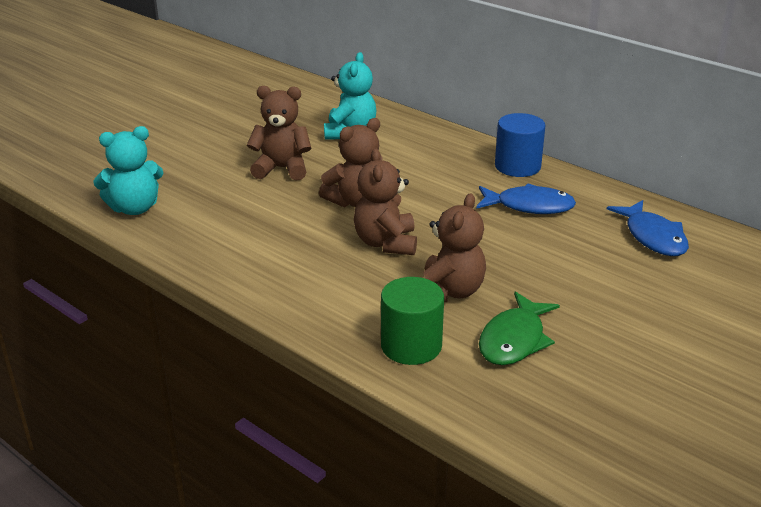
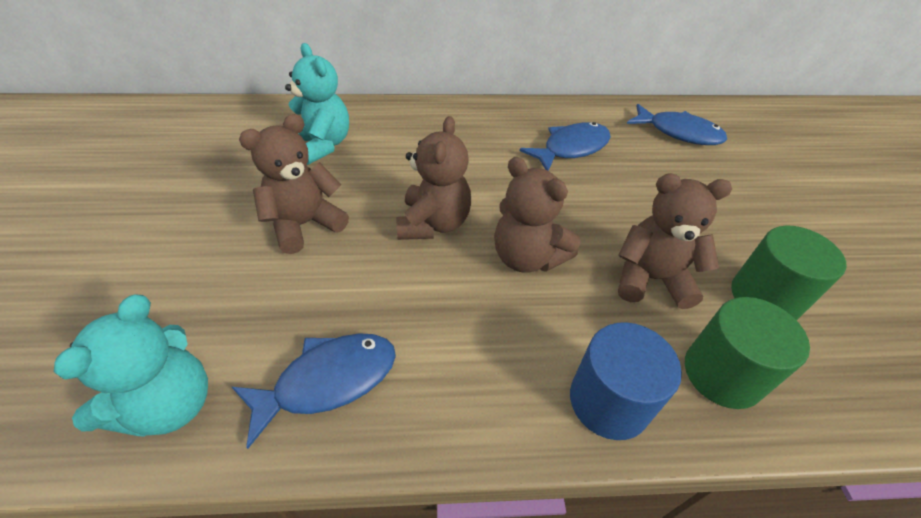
camera: 45 degrees left, 15 degrees up
(205, 235) = (328, 381): none -> blue fish
(449, 291) = (651, 279): brown teddy bear -> brown teddy bear turned 60 degrees counterclockwise
(514, 340) = (765, 297): green fish -> green cylinder
(517, 166) = (508, 114): blue cylinder -> blue cylinder (609, 401)

